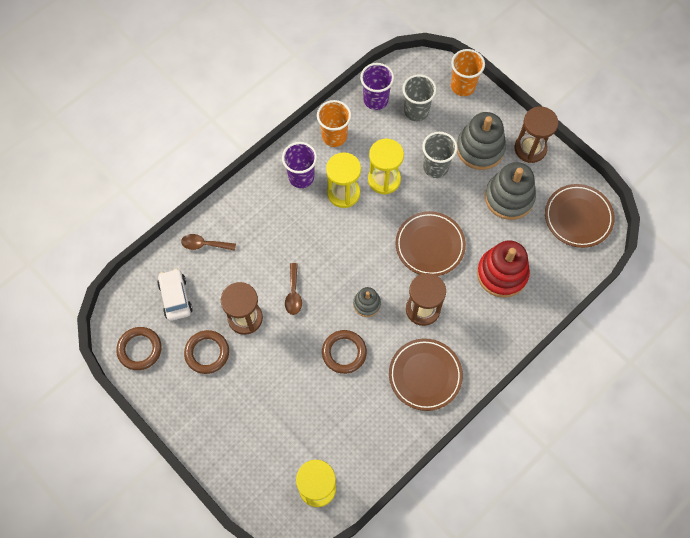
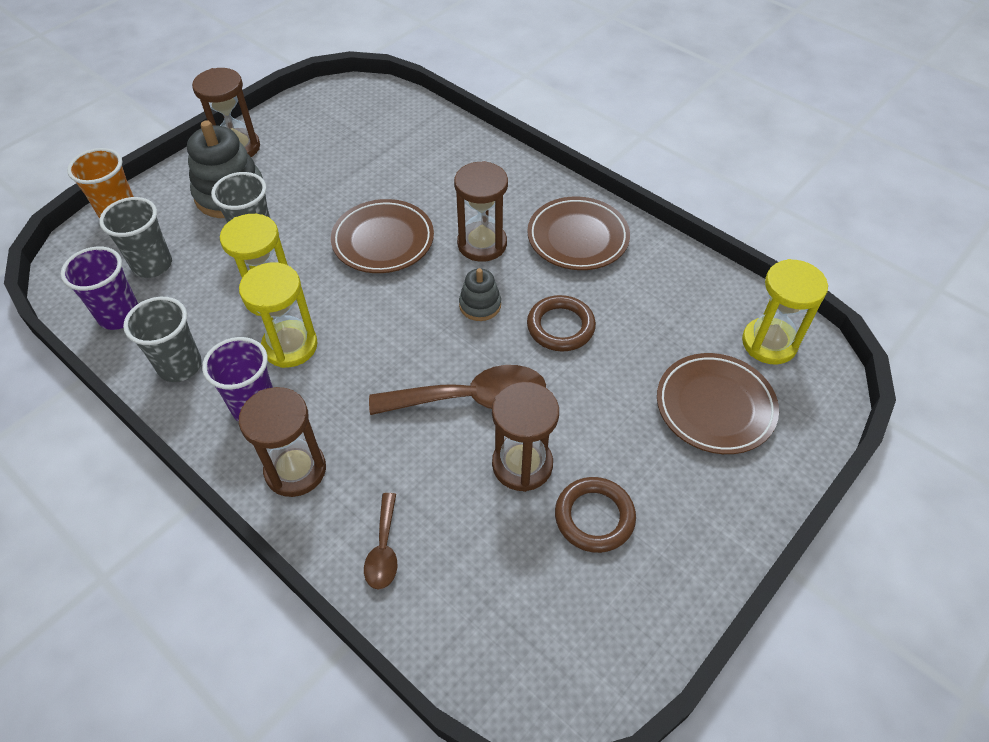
camera: 95 degrees left, 15 degrees down
(139, 349) = (608, 639): brown ring -> none
(175, 297) = (495, 587): white car -> none
(257, 200) = (295, 470): none -> brown hourglass
(293, 294) = (471, 399): brown spoon -> brown spoon, size x1.89
(334, 136) = (180, 366): orange cup -> grey cup
(502, 274) = (423, 170): red stacking toy -> none
(509, 197) = (311, 166): grey stacking toy -> none
(578, 217) = (343, 107): brown plate -> brown plate (715, 407)

